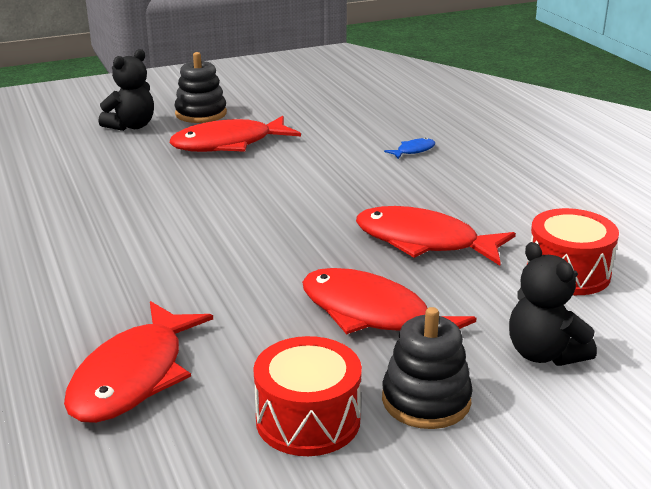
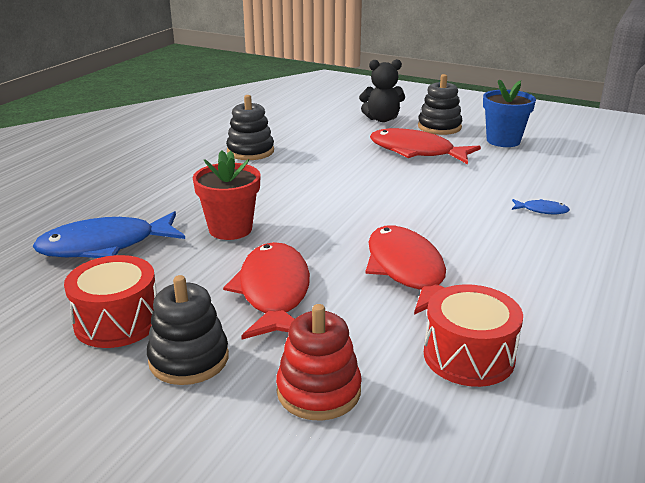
camera: 50 degrees right, 0 degrees up
(67, 213) = (250, 151): none -> black stacking toy
(134, 376) = (105, 245): red fish -> blue fish
(221, 290) = (230, 229): none -> red flower pot
(277, 105) = (503, 141): none -> blue flower pot
(544, 354) = (318, 391): black teddy bear -> red stacking toy

